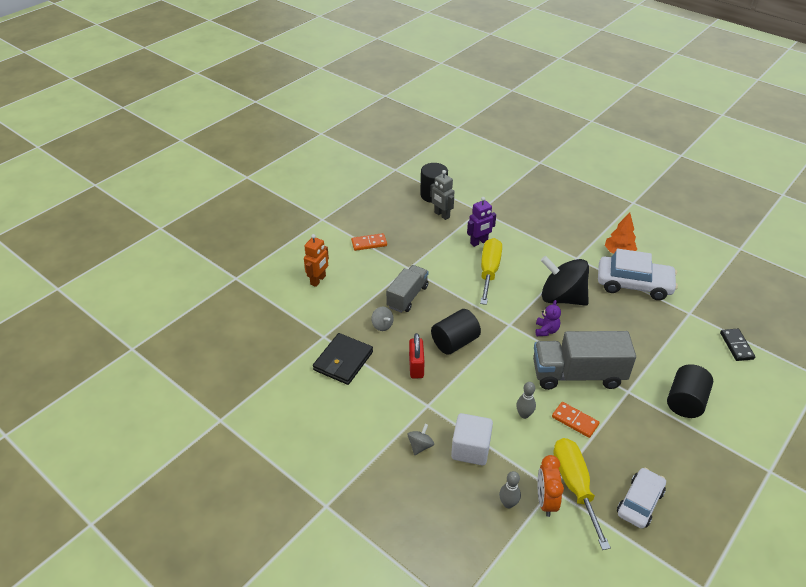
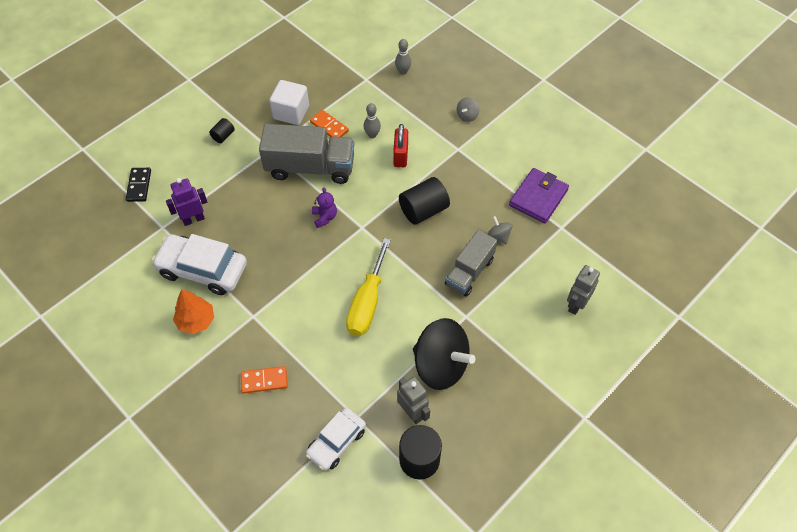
camera: 175 degrees left, 15 degrees up
(318, 280) = (576, 304): orange robot -> grey robot
(343, 361) = (538, 197): black wallet -> purple wallet
(369, 243) = (516, 363): orange domino -> orange domino (264, 381)
(416, 367) = (465, 186): red padlock -> red padlock (400, 156)
(470, 449) = (425, 110): white cube -> white cube (291, 112)
(479, 242) = (370, 353): purple robot -> purple robot (193, 219)
(545, 501) = (373, 71): orange clock -> none
(546, 330) = (324, 217): purple teddy bear -> purple teddy bear turned 150 degrees clockwise
(562, 298) = (293, 257): black spinning top -> black spinning top (440, 365)
(574, 485) = (348, 79): yellow screwdriver -> none
(639, 502) = (302, 65): white car -> white car (336, 442)
(685, 402) = (223, 136): black cylinder -> black cylinder, size x0.52

